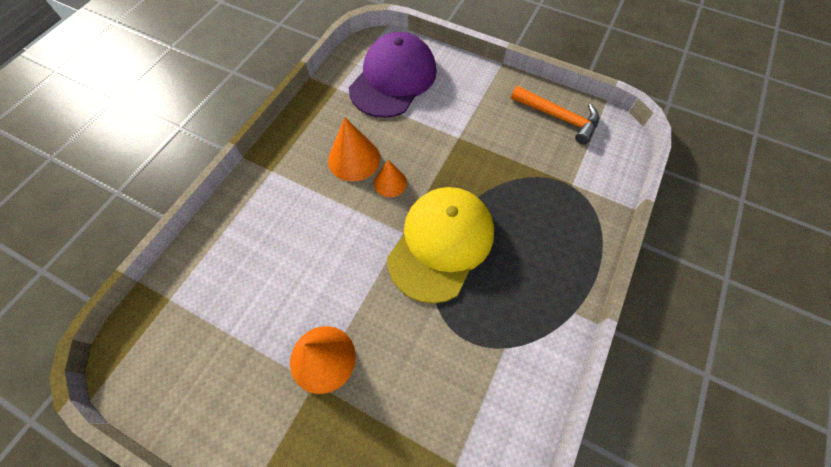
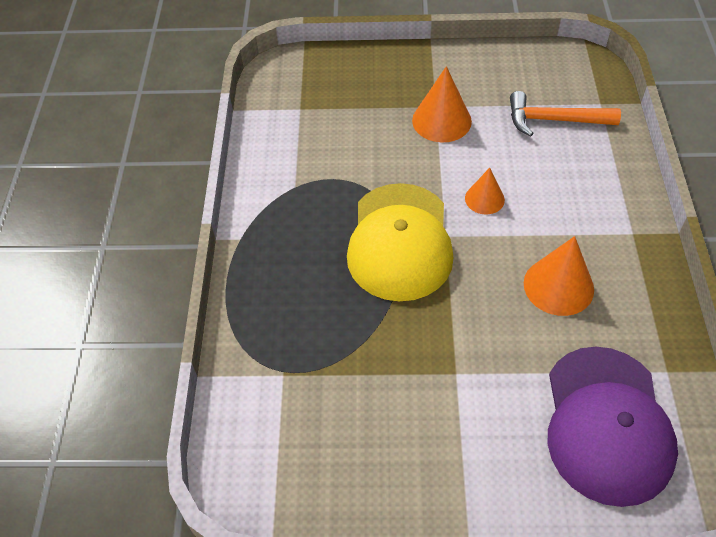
camera: 155 degrees right, 10 degrees down
(390, 182) = (496, 278): orange cone -> orange cone (484, 199)
(558, 117) = (336, 473): orange hammer -> orange hammer (554, 120)

